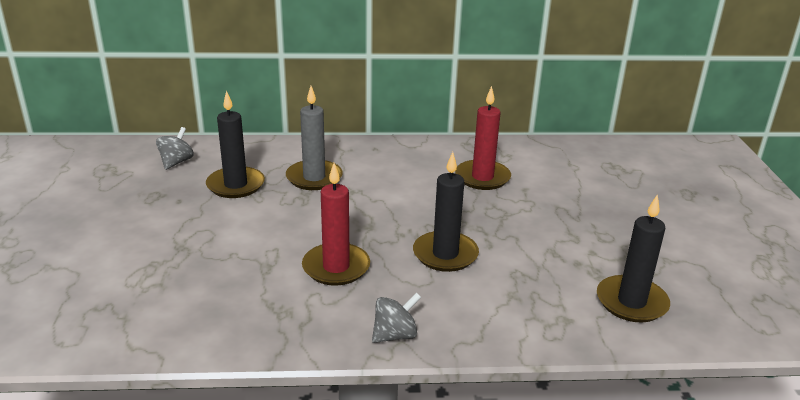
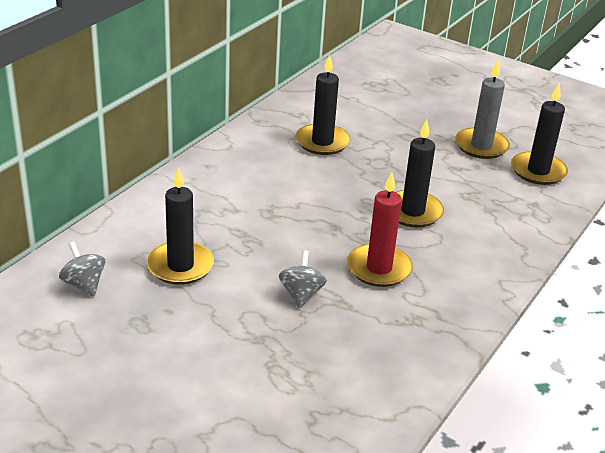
camera: 55 degrees left, 5 degrees up
(314, 178) = (221, 218): grey candle -> grey candle (481, 146)
(395, 335) = (490, 280): grey spinning top -> grey spinning top (301, 294)
(482, 177) = (322, 142): red candle -> black candle

